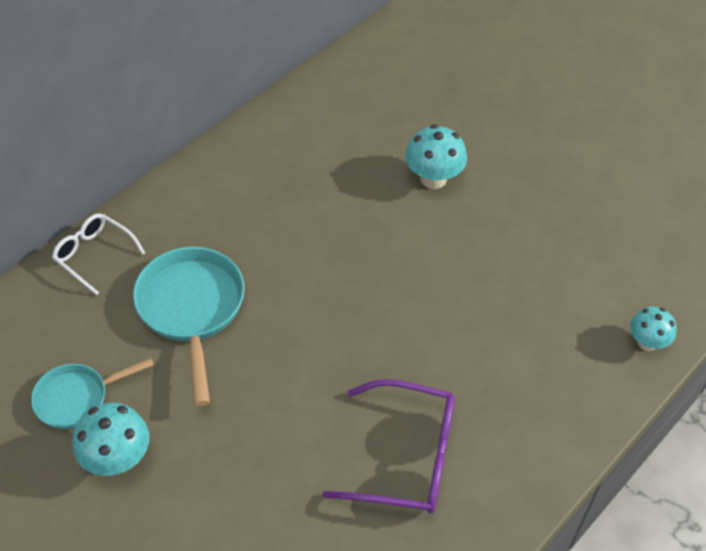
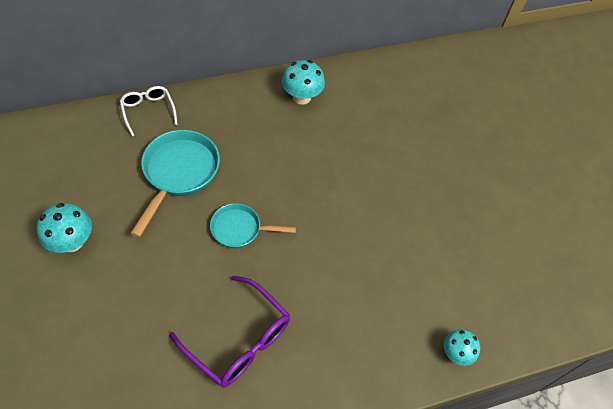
camera: 25 degrees right, 5 degrees up
(77, 398) = (77, 193): turquoise pan -> turquoise pan (240, 229)
(433, 179) = (387, 165): turquoise mushroom -> turquoise mushroom (302, 97)

